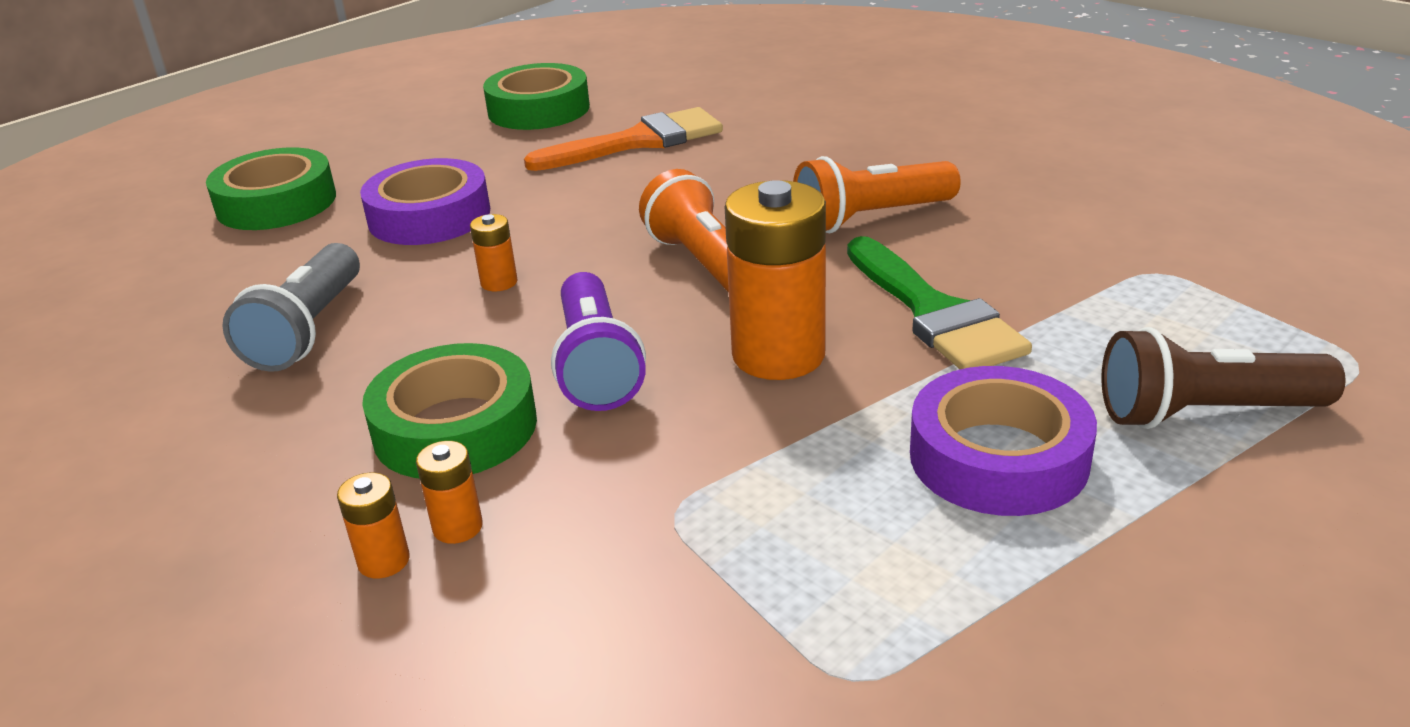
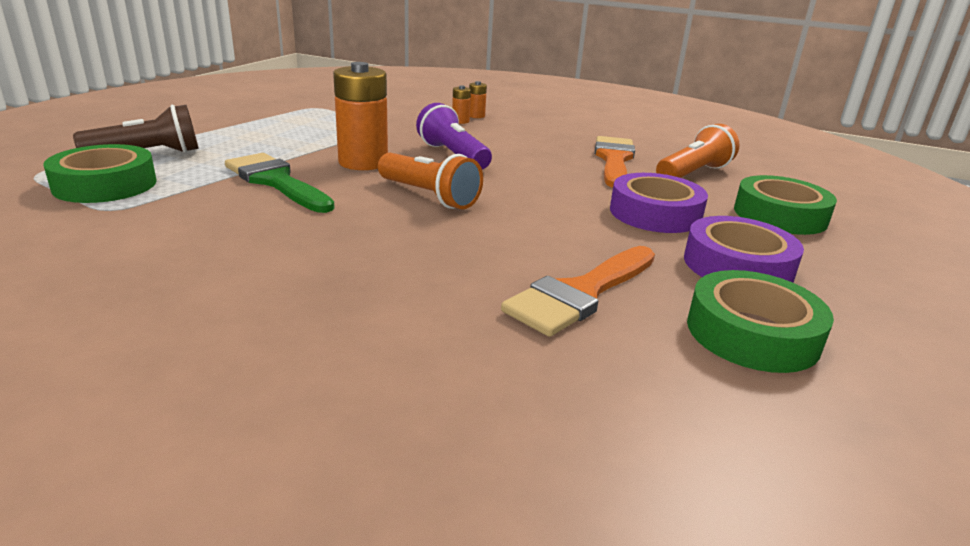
camera: 155 degrees right, 5 degrees down
(308, 330) = (614, 160): grey flashlight -> orange brush
(455, 427) = (493, 138): green tape -> green tape (105, 185)
(499, 282) = (547, 182): orange battery -> none
(871, 218) = (318, 232): orange flashlight -> orange flashlight (693, 173)
(998, 457) = (256, 140): purple tape -> purple tape (737, 265)

